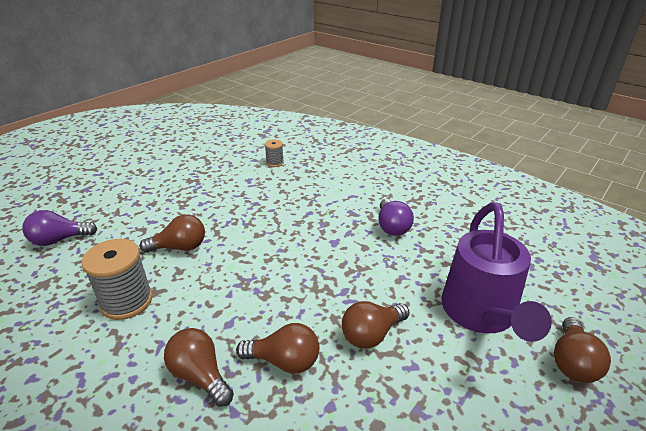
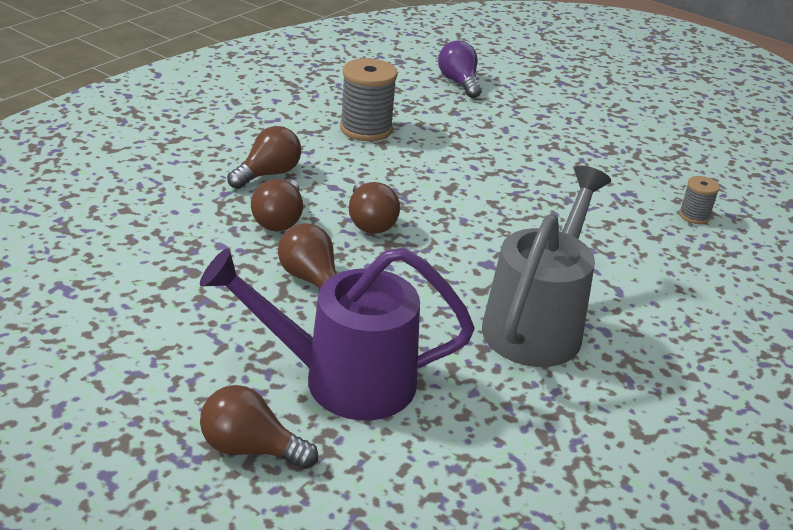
camera: 85 degrees right, 0 degrees up
(180, 247) = (457, 150): brown light bulb -> brown light bulb (370, 222)
(392, 227) = (538, 323): purple light bulb -> grey watering can

